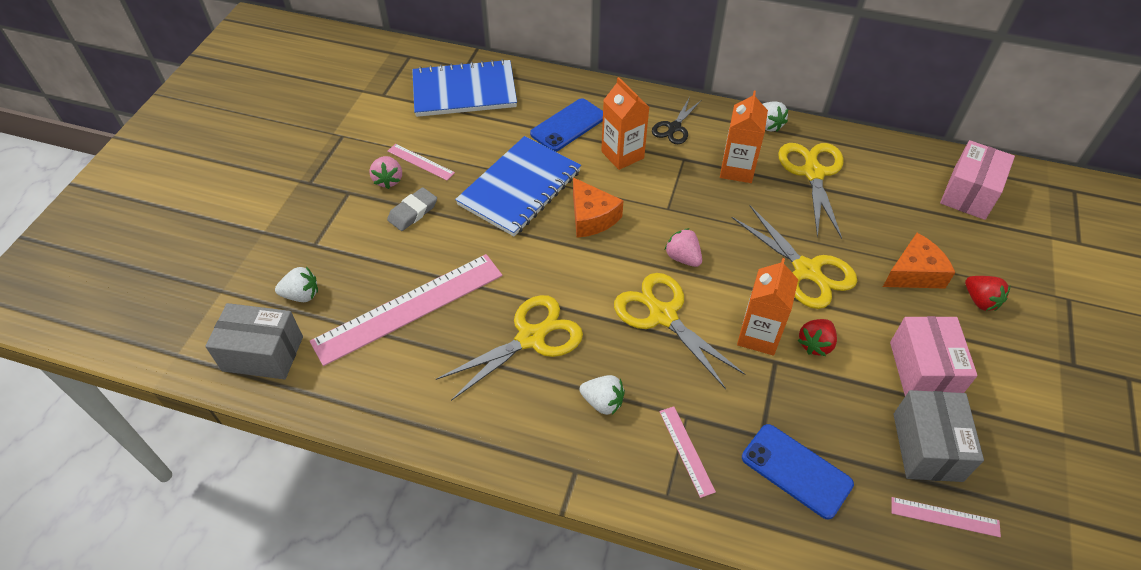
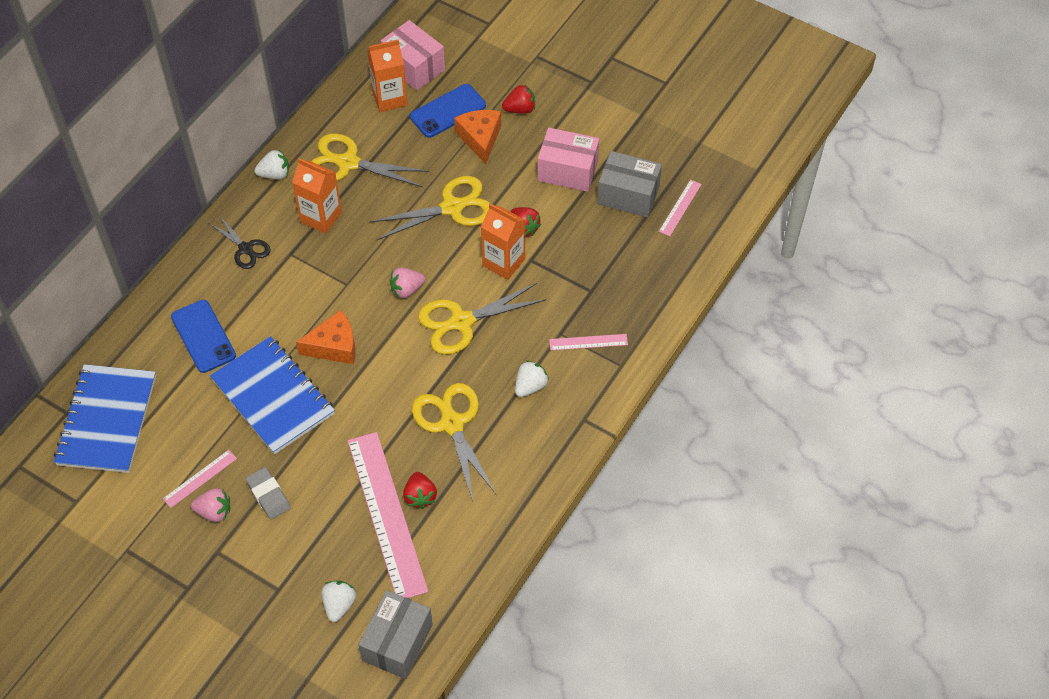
camera: 75 degrees left, 5 degrees up
(435, 331) = (420, 496): none -> red strawberry
(622, 155) = (264, 301): orange carton -> orange carton (389, 98)
(796, 471) = (624, 279): blue phone -> blue phone (448, 111)

